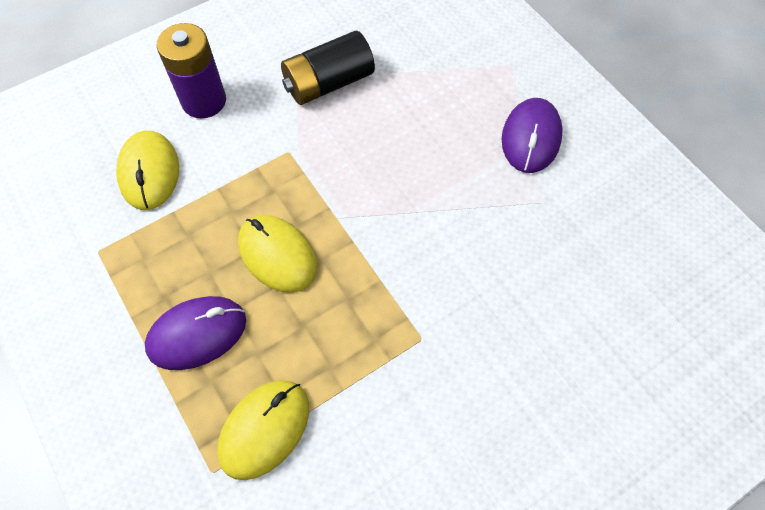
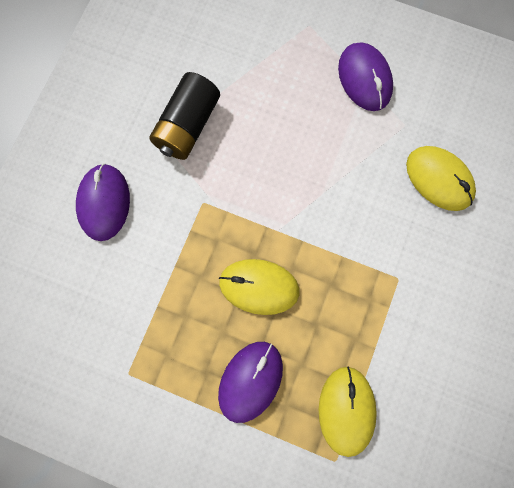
camera: 35 degrees left, 15 degrees up
(149, 172) = (113, 288): yellow mouse -> yellow mouse (439, 179)
(204, 101) = (104, 203): purple battery -> purple mouse

